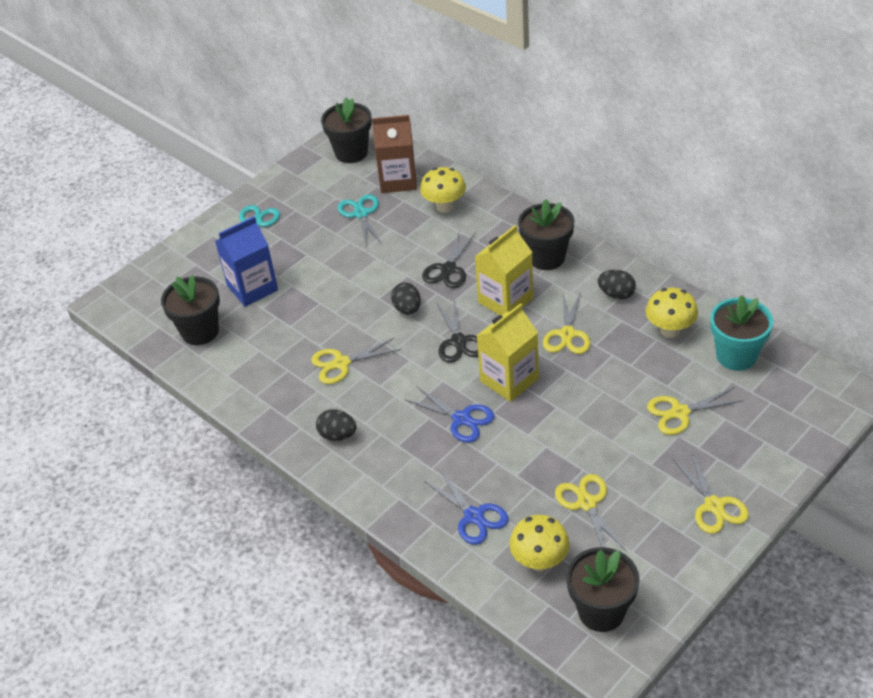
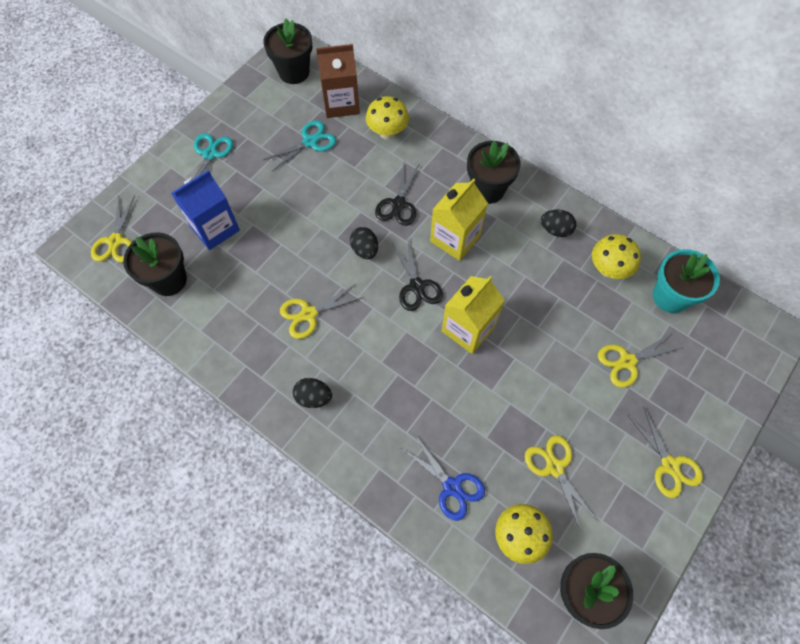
camera: 10 degrees left, 20 degrees up
(361, 214) = (310, 142): turquoise scissors -> turquoise scissors turned 75 degrees clockwise
(461, 419) = (429, 375): blue scissors -> none
(567, 334) = (516, 276): yellow scissors -> yellow scissors (116, 241)

